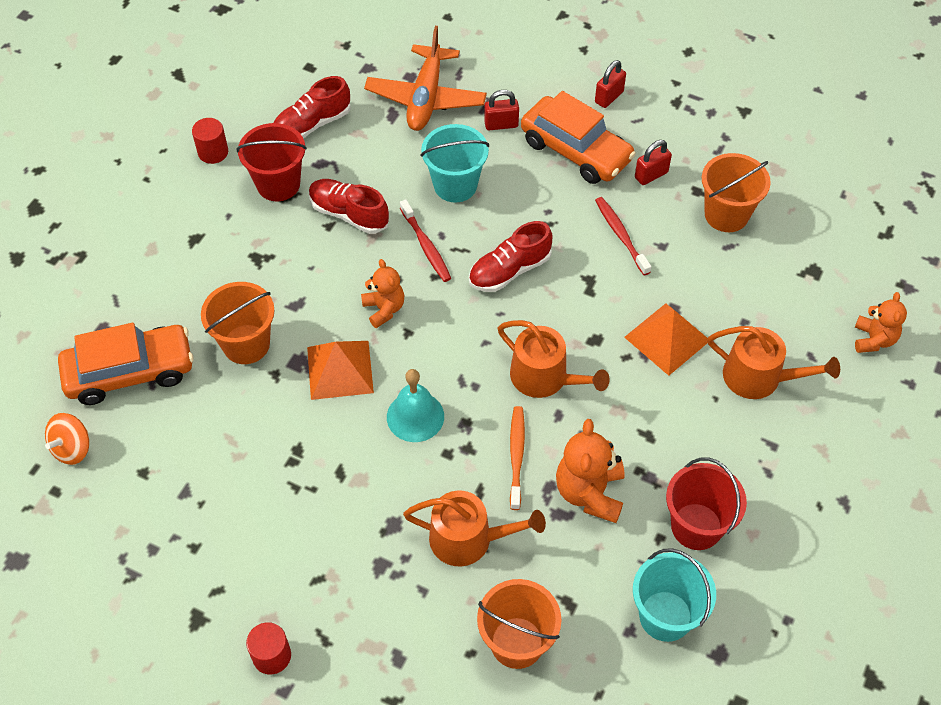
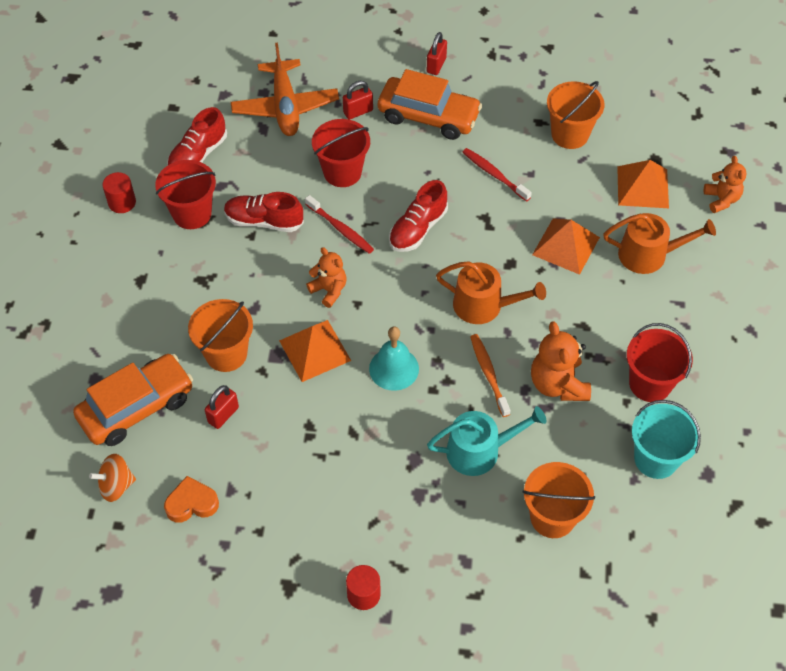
camera: 20 degrees left, 0 degrees up
(72, 448) = (116, 485): orange spinning top -> orange spinning top turned 60 degrees clockwise
(139, 493) = (191, 503): none -> orange heart
(455, 185) = (342, 172): turquoise bucket -> red bucket
(468, 539) = (479, 451): orange watering can -> turquoise watering can
(651, 175) = (497, 119): red padlock -> red padlock (223, 415)
(786, 298) = (643, 187): none -> orange pyramid

